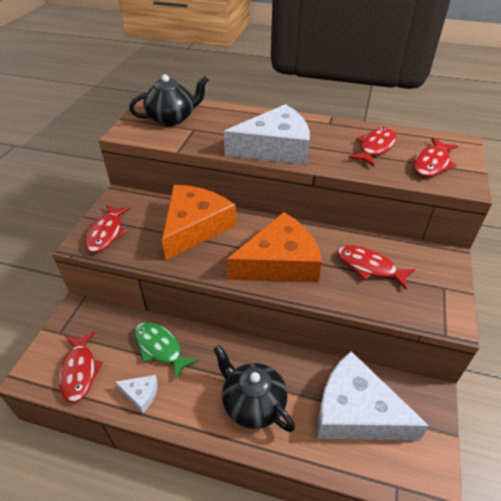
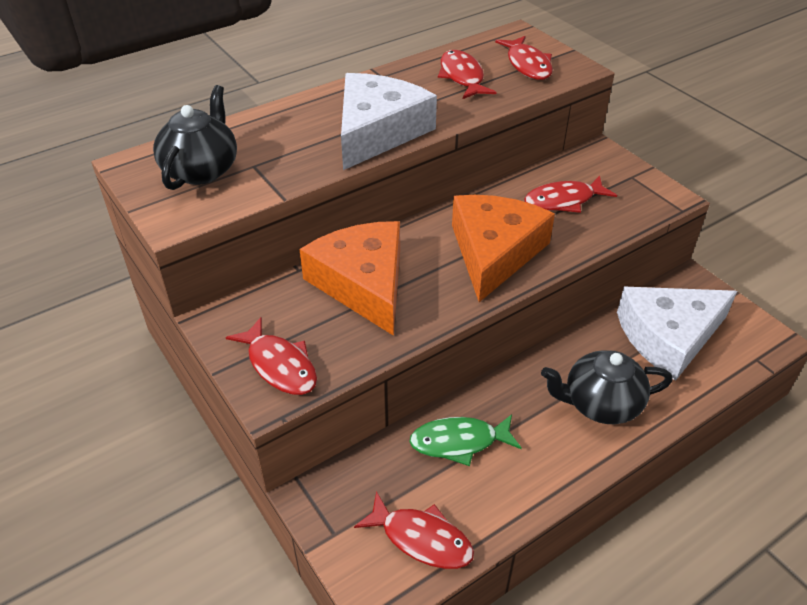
camera: 50 degrees left, 0 degrees up
(141, 394) = (509, 492): white cheese -> none

